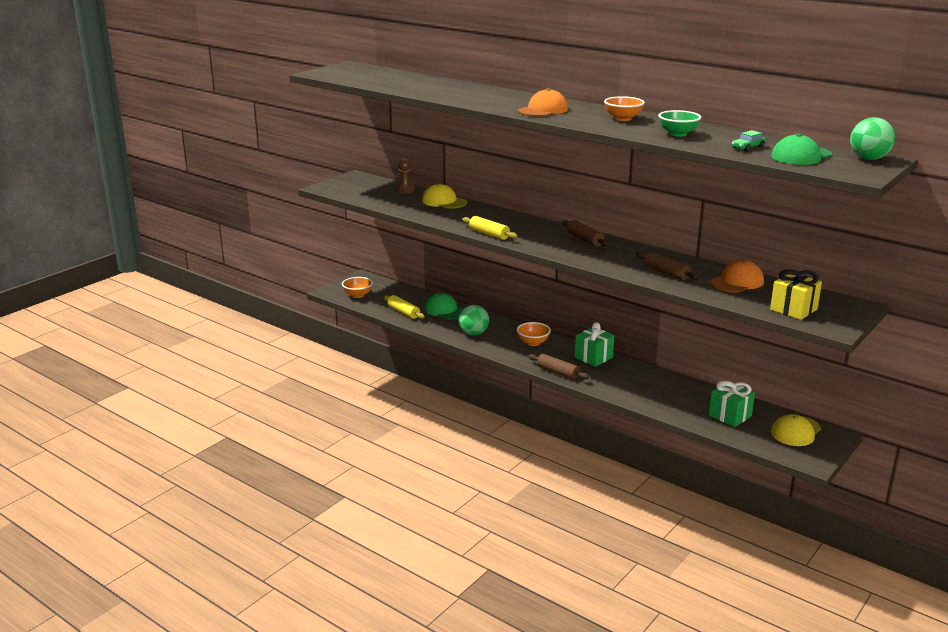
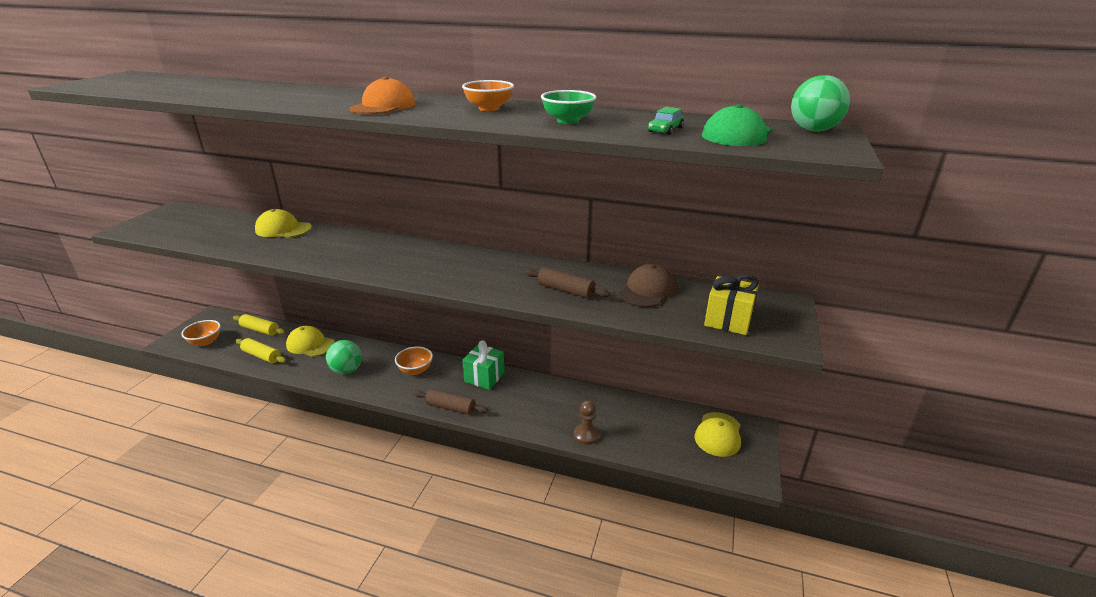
camera: 20 degrees left, 5 degrees up
(405, 190) = (234, 220): brown pawn -> brown pawn (586, 435)
(444, 310) = (310, 344): green cap -> yellow cap
(489, 234) = (342, 267): yellow rolling pin -> yellow rolling pin (260, 330)
(585, 239) = (458, 258): brown rolling pin -> none
(730, 415) = (647, 428): green gift -> none
(737, 282) = (647, 290): orange cap -> brown cap

